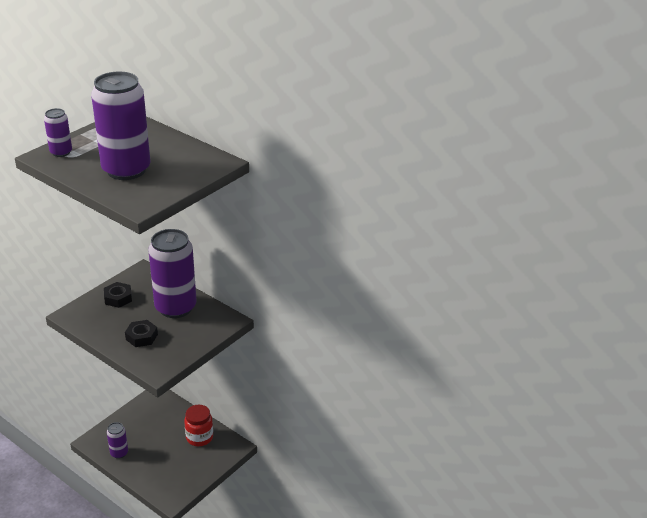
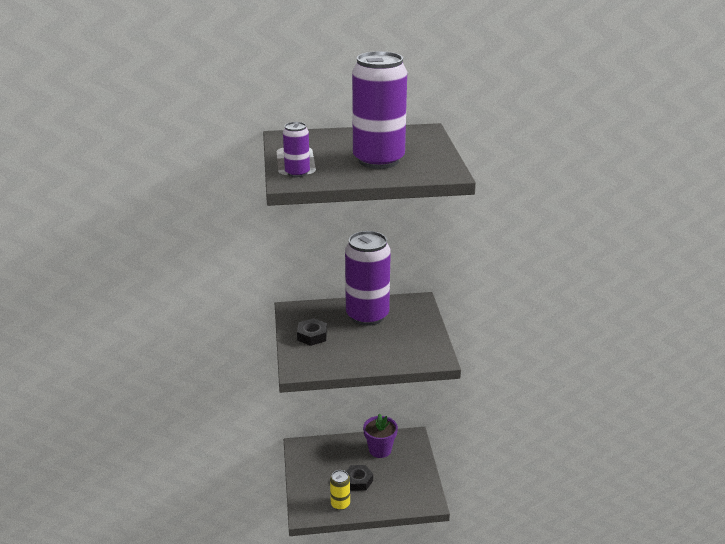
camera: 45 degrees left, 5 degrees down
(119, 453) = (340, 504): purple can -> yellow can
(141, 337) = (383, 347): black nut -> black nut (358, 481)
(199, 437) = (380, 450): red jar -> purple flower pot

